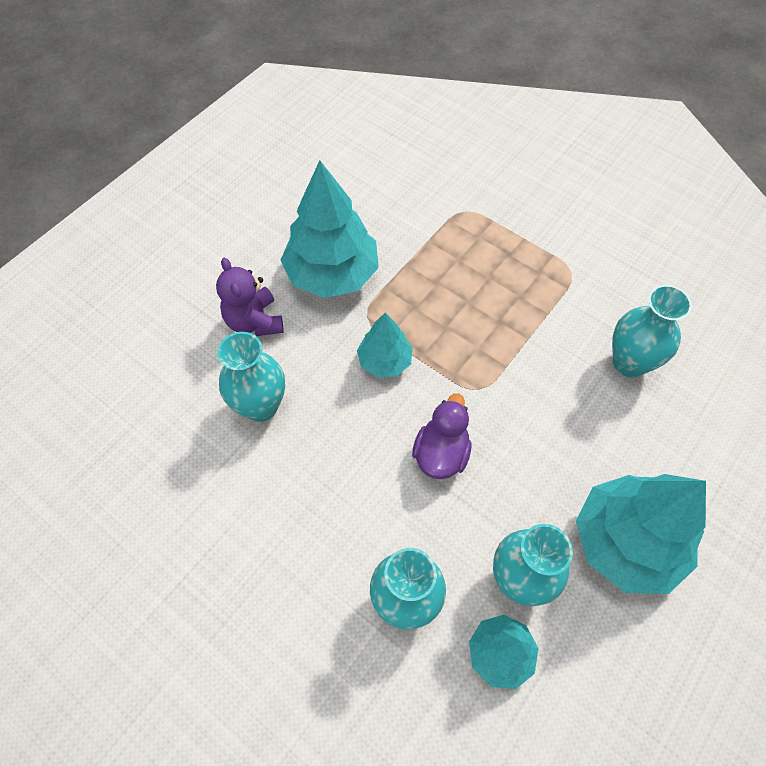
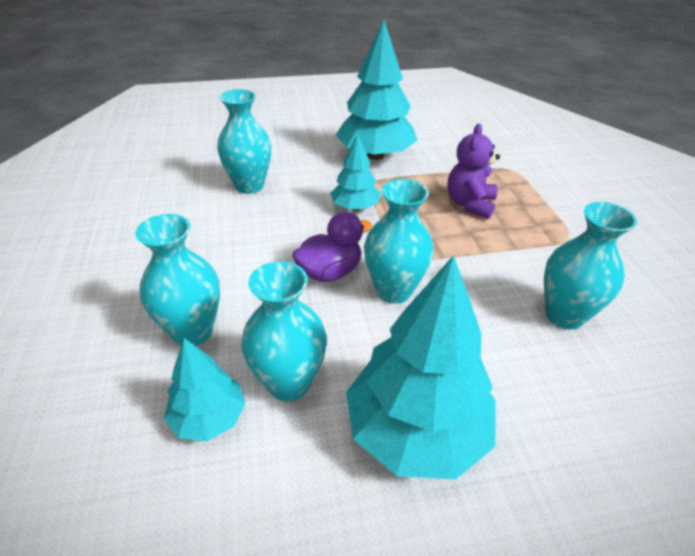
camera: 40 degrees right, 20 degrees down
(254, 321) = (299, 152): purple teddy bear -> purple teddy bear (469, 204)
(504, 433) = (393, 290): none -> turquoise vase

